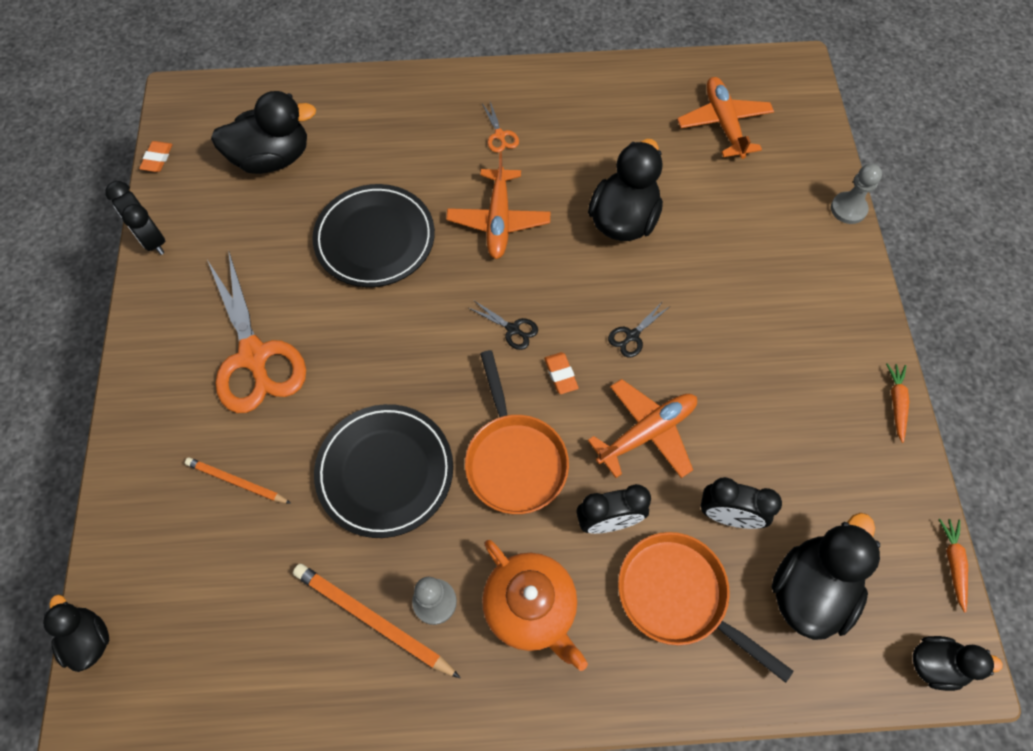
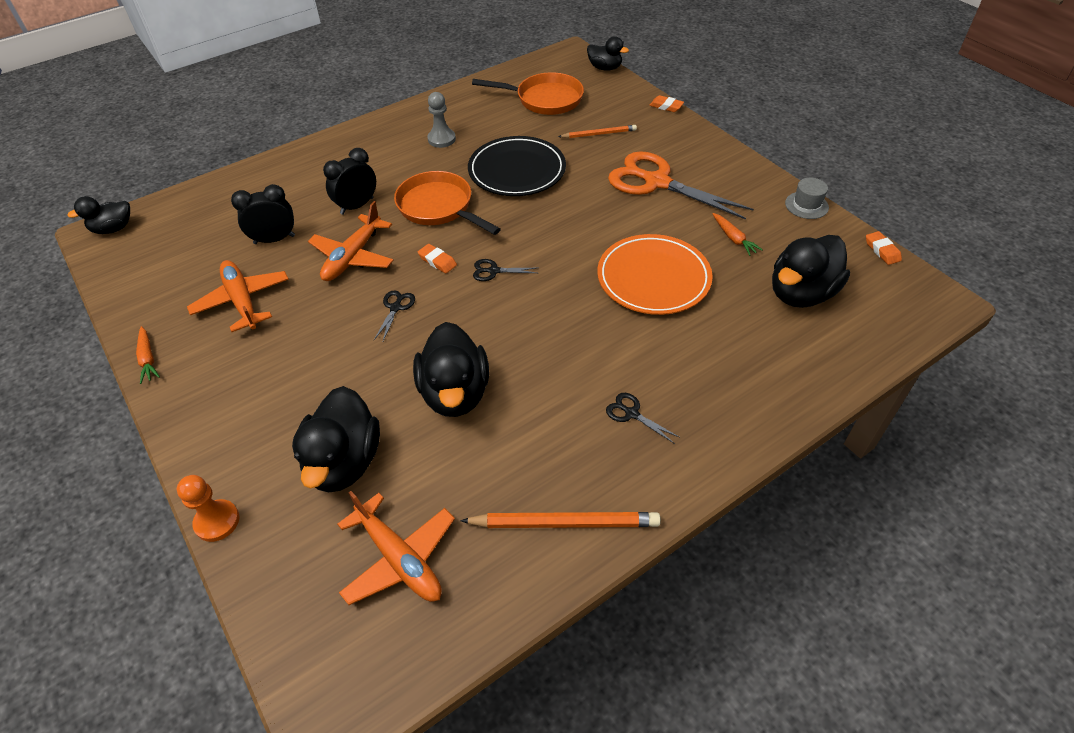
camera: 150 degrees right, 15 degrees down
(107, 486) = (666, 106): none -> orange eraser
(152, 240) = (806, 205): black clock -> grey hat
(373, 620) = (470, 122): orange pencil -> orange pencil (564, 523)
(375, 239) = (653, 278): black plate -> orange plate
(498, 221) = (567, 338): orange plane -> orange plane (242, 301)
(500, 135) = (631, 413): orange scissors -> black scissors
(531, 608) = (384, 157): orange teapot -> none
(678, 596) = (294, 194): orange pan -> orange pan (544, 99)
(810, 589) = (206, 228): black duck -> black duck (344, 462)
(848, 209) = (217, 521): grey pawn -> orange pawn
(952, 563) = (99, 280): orange carrot -> orange carrot (733, 238)

